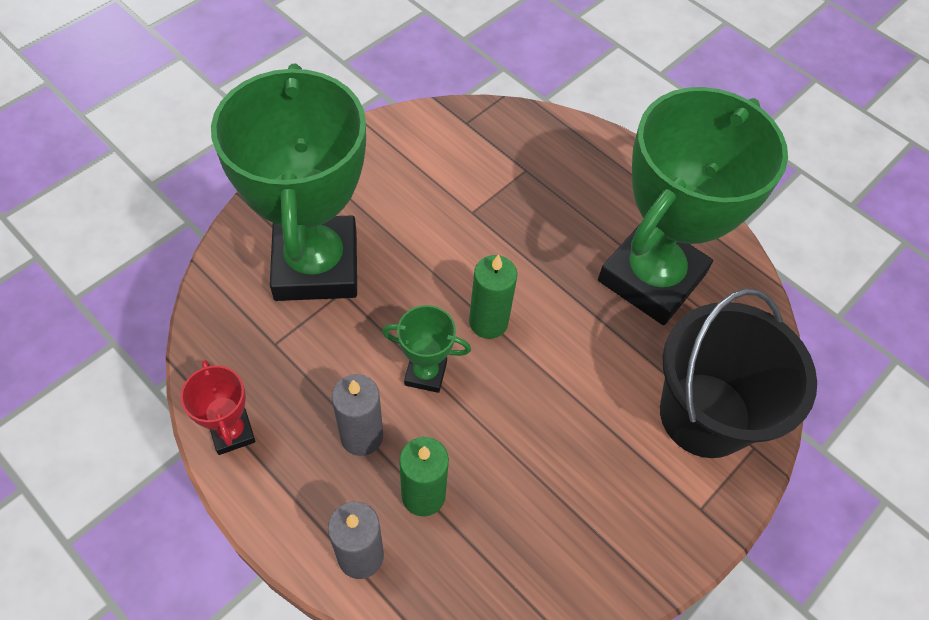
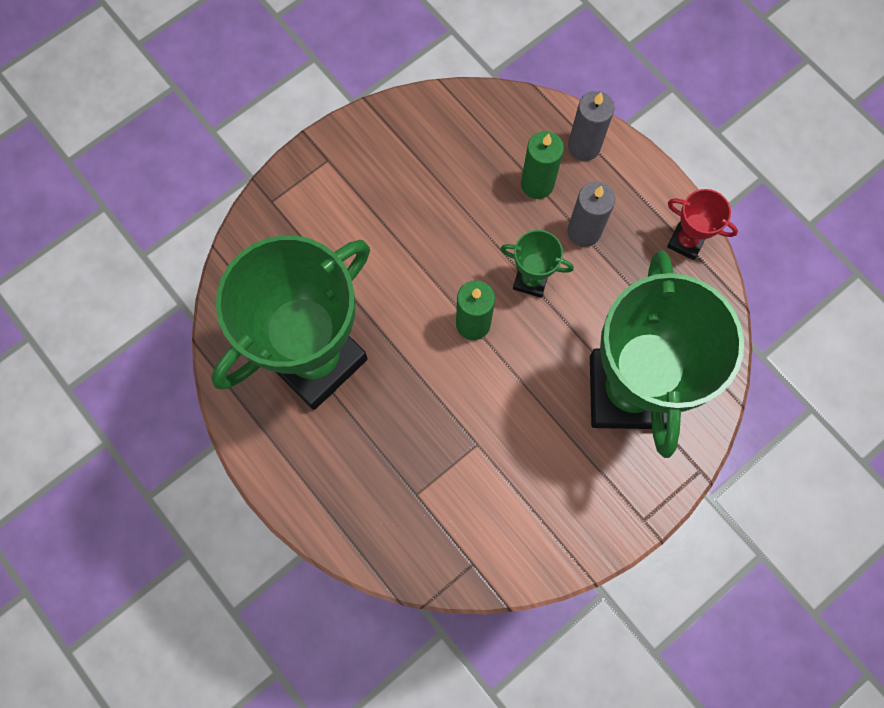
camera: 170 degrees left, 15 degrees up
(232, 432) = (686, 241): red trophy -> red trophy turned 45 degrees counterclockwise
(704, 414) = (303, 229): black bucket -> none

